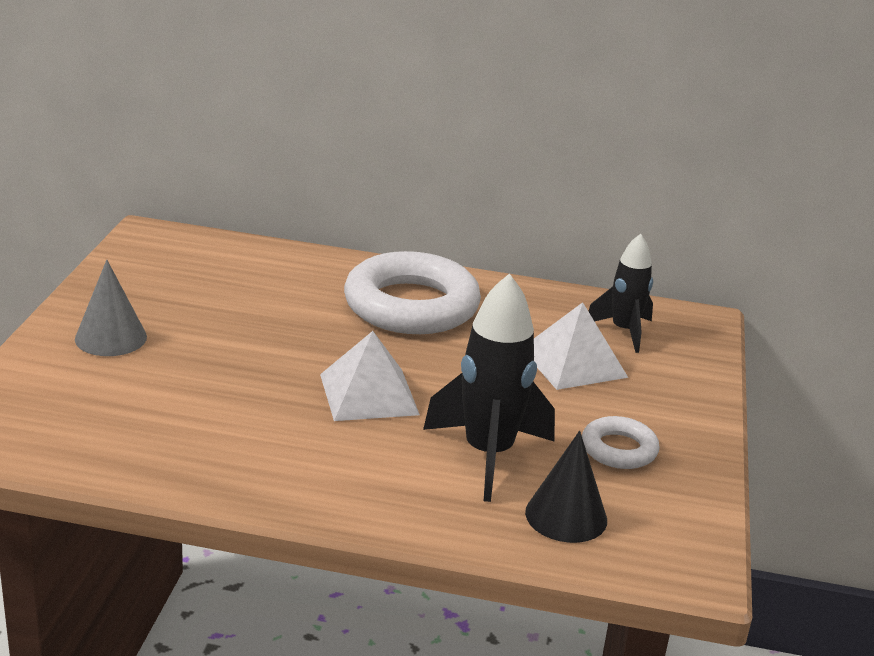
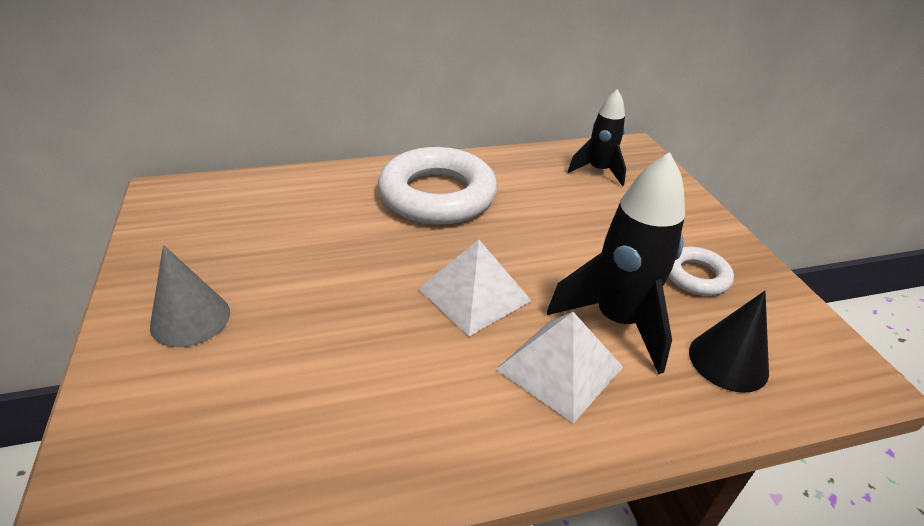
camera: 25 degrees left, 10 degrees up
(573, 362) = (592, 208): white pyramid -> white pyramid (560, 368)

